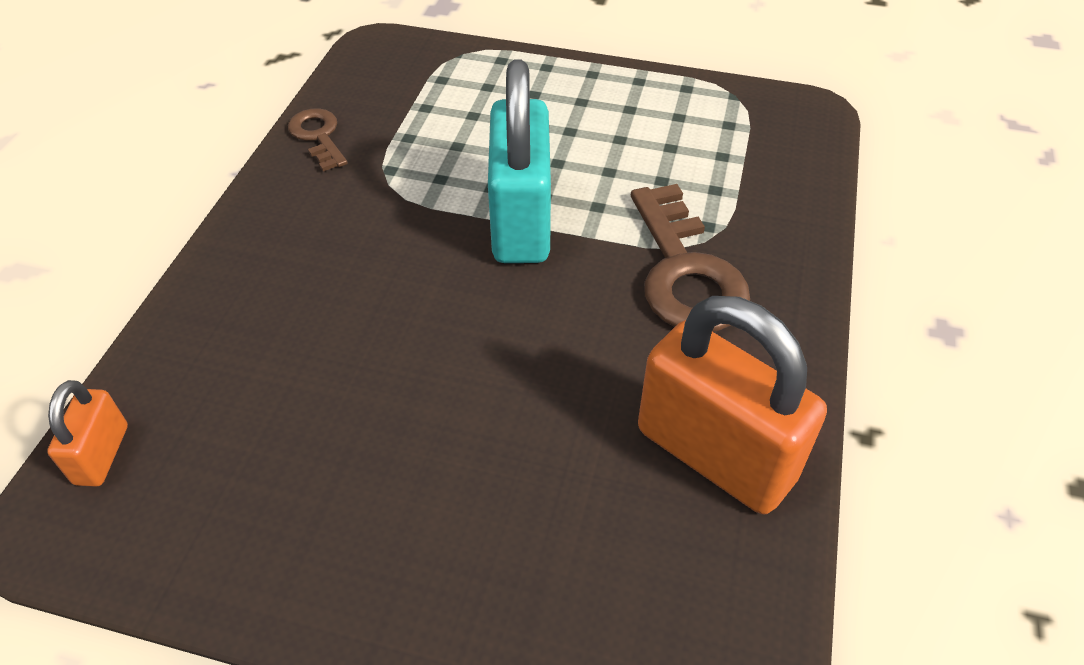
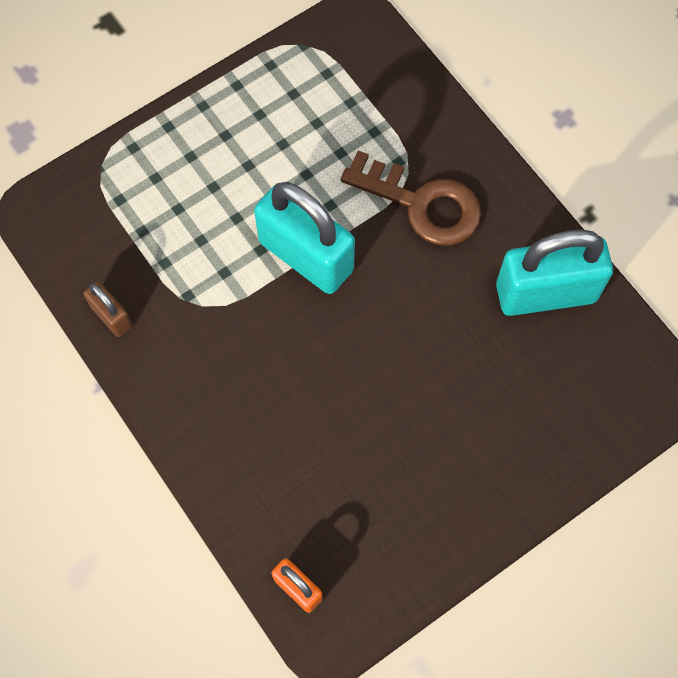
camera: 50 degrees left, 20 degrees up
(318, 136) = (111, 316): brown key -> brown padlock
(715, 454) = (546, 293): orange padlock -> turquoise padlock

